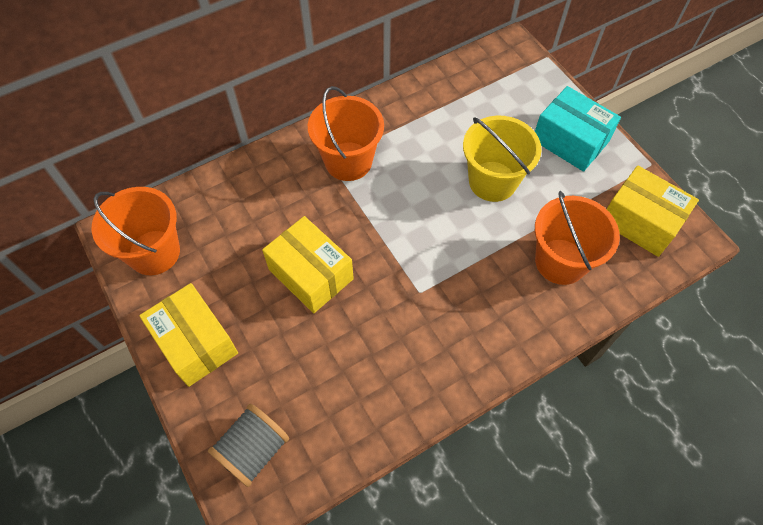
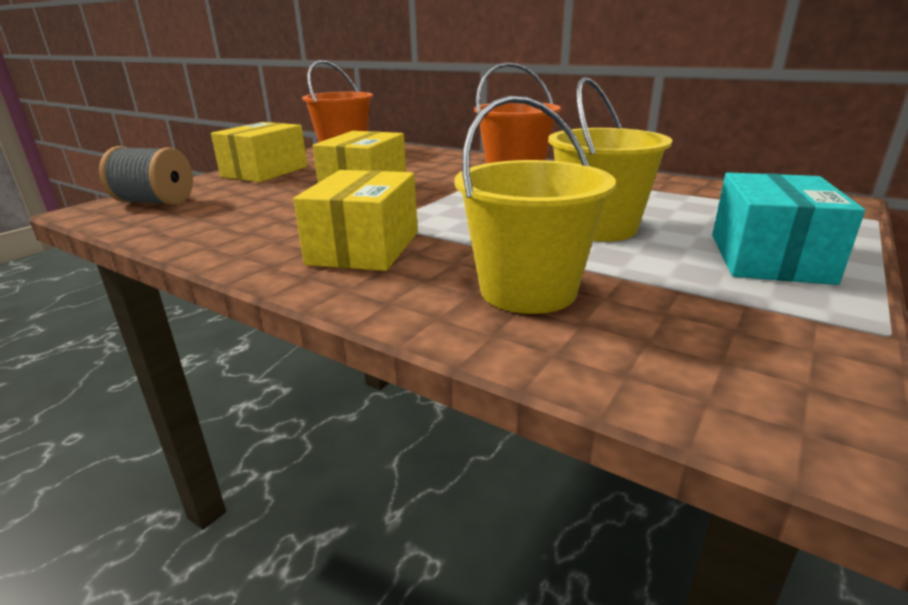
camera: 65 degrees right, 35 degrees down
(560, 261) = (528, 291): orange bucket -> yellow bucket
(640, 221) = (727, 347): yellow box -> yellow box (364, 248)

